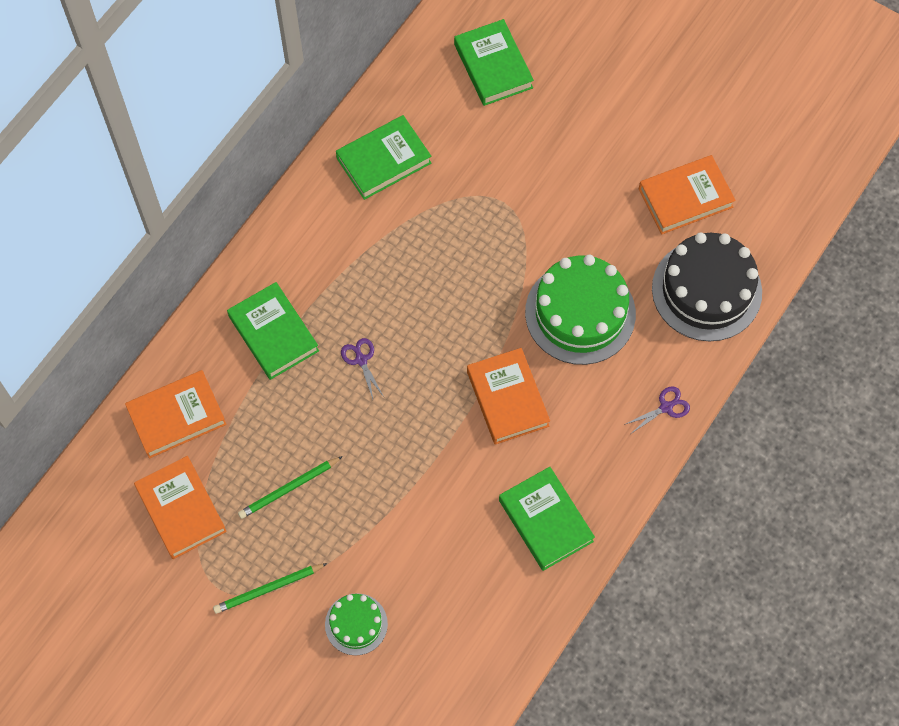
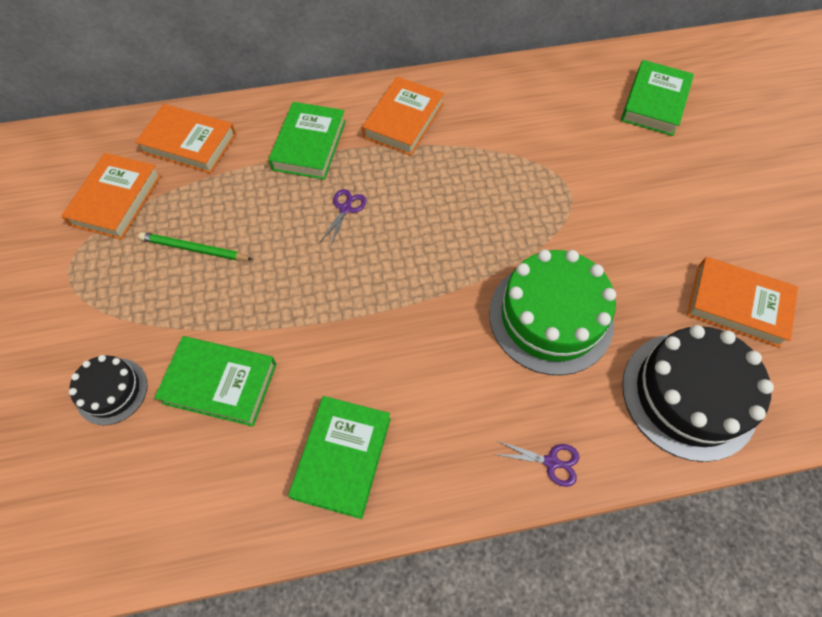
camera: 45 degrees right, 5 degrees down
(268, 589) = (94, 304): green pencil -> none
(356, 624) = (112, 391): green cake -> black cake
(384, 160) = (507, 102): green book -> green book (220, 383)
(507, 398) = (420, 329): orange book -> orange book (403, 120)

